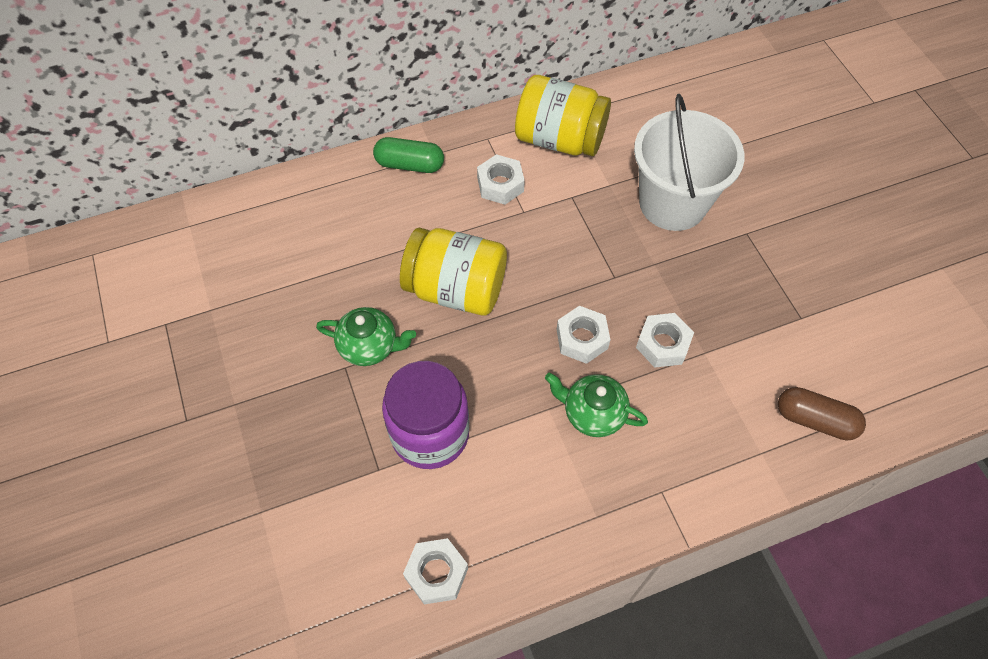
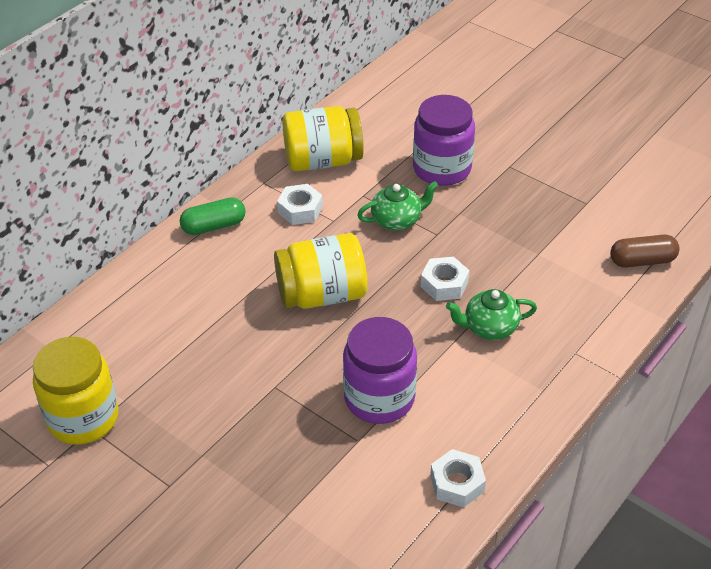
camera: 30 degrees left, 15 degrees down
(166, 309) = (83, 418): none -> yellow jar
(369, 346) = (283, 363): green teapot -> green teapot (397, 220)
(662, 344) = (505, 261): white nut -> none
(672, 203) = (442, 168): white bucket -> purple jar

